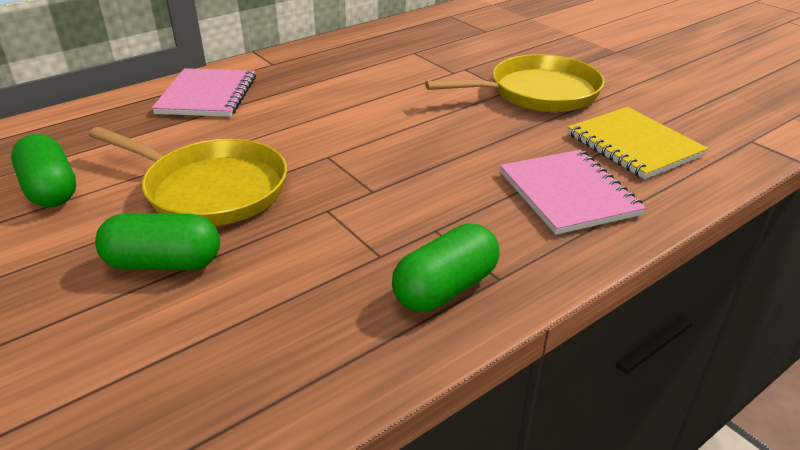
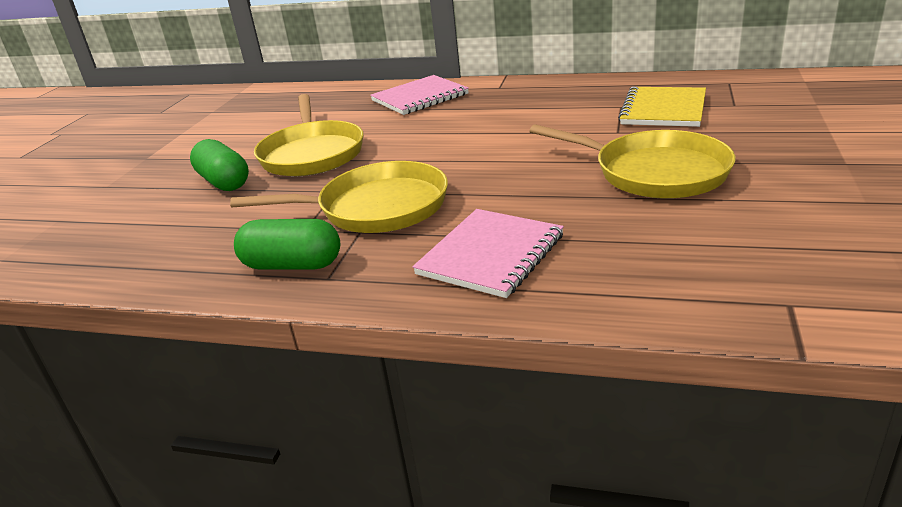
camera: 55 degrees right, 5 degrees down
(50, 189) = (258, 126): green capsule -> none
(402, 205) = (376, 208): none -> yellow pan
(634, 145) = (639, 248): yellow notebook -> yellow notebook (663, 109)

